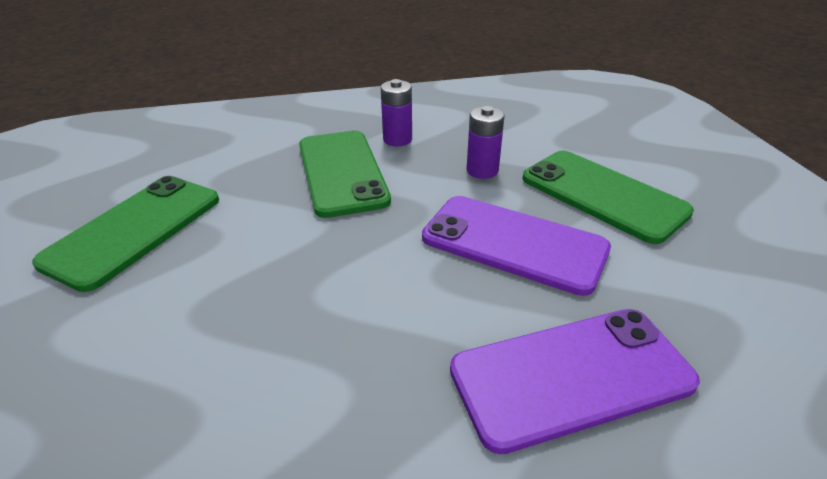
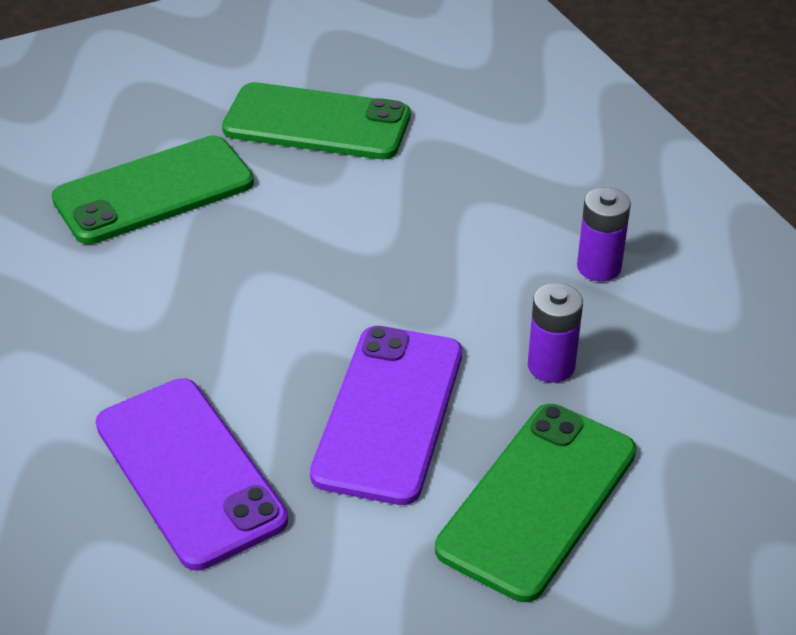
camera: 75 degrees right, 5 degrees up
(342, 172) = (487, 236): green phone -> green phone (154, 191)

